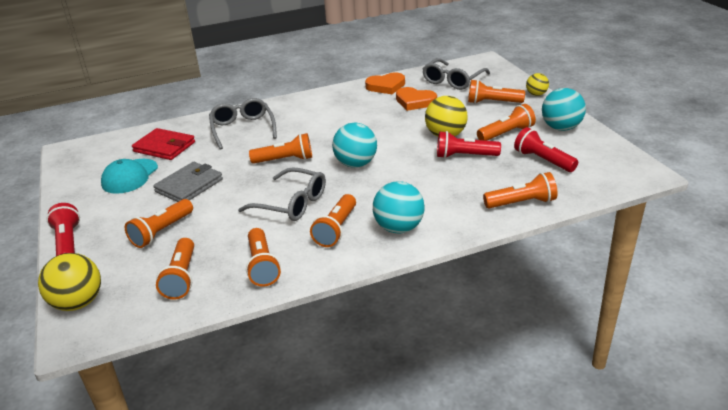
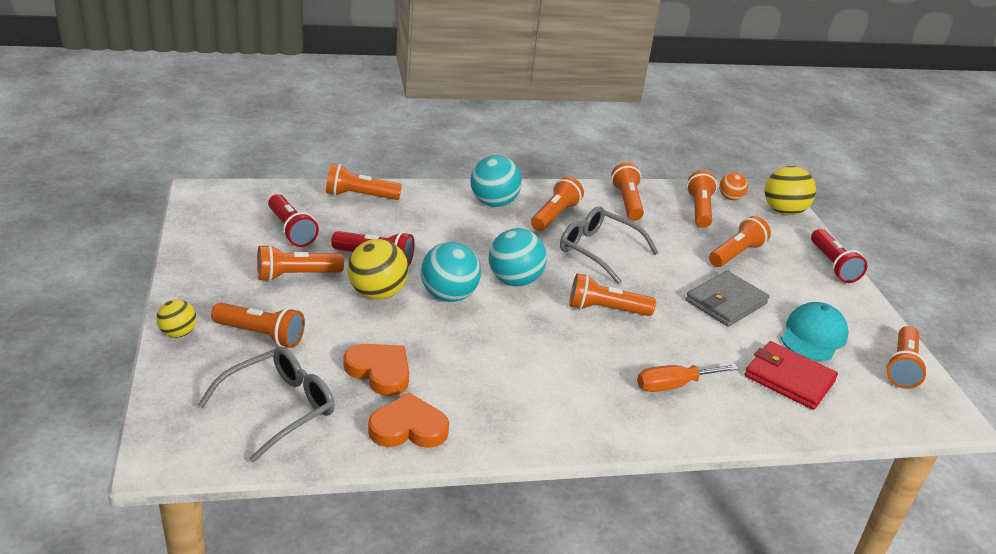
camera: 175 degrees left, 0 degrees up
(75, 170) = (902, 367): none -> orange flashlight
(137, 306) = (730, 198): none -> orange ball
(243, 129) = (673, 385): grey glasses -> orange screwdriver
(561, 128) = (218, 265): turquoise ball -> turquoise ball (448, 296)

